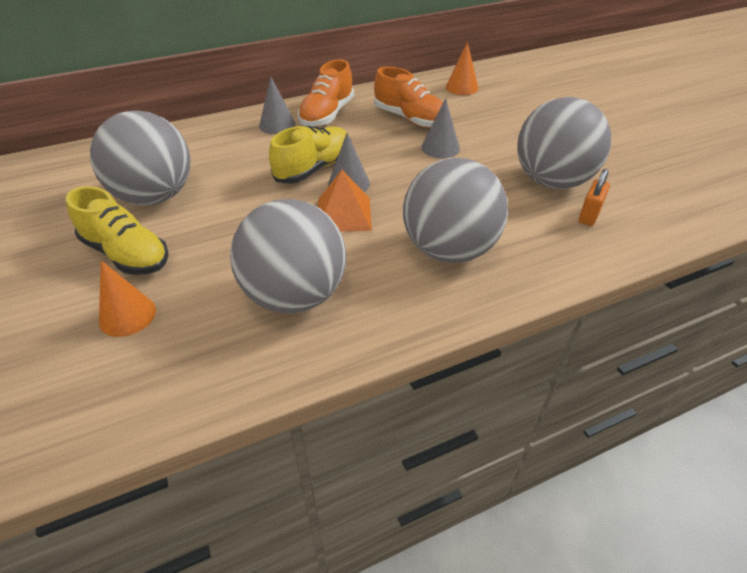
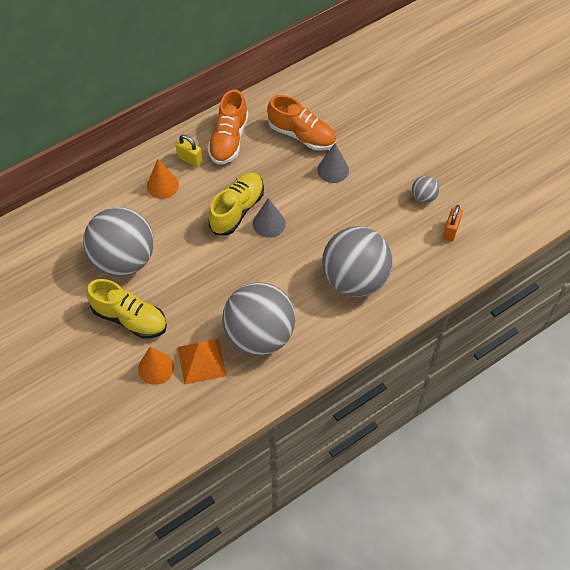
camera: 10 degrees left, 15 degrees up
(277, 125) = (189, 159): grey cone -> yellow padlock
(343, 214) = (273, 256): orange pyramid -> orange pyramid (201, 361)
(461, 87) = (340, 82): orange cone -> orange cone (162, 185)
(552, 181) = (423, 197): grey ball -> grey ball, size x0.42

